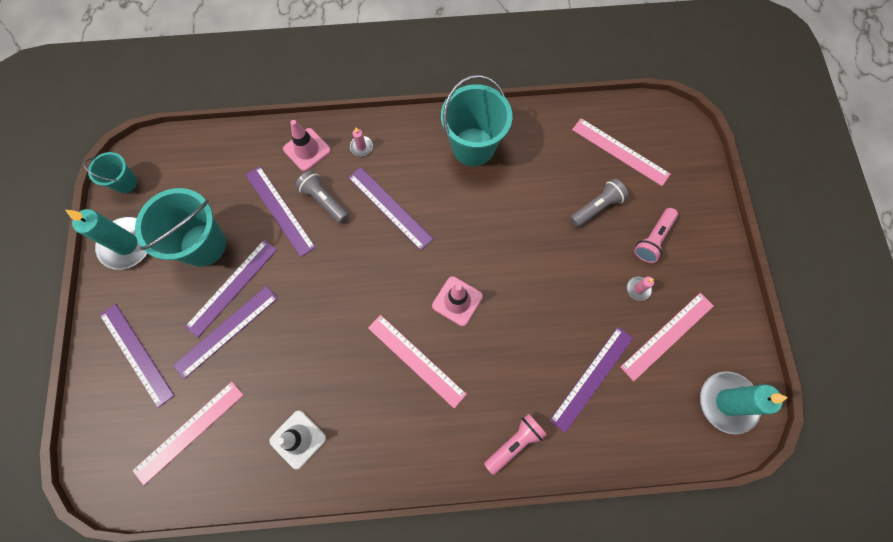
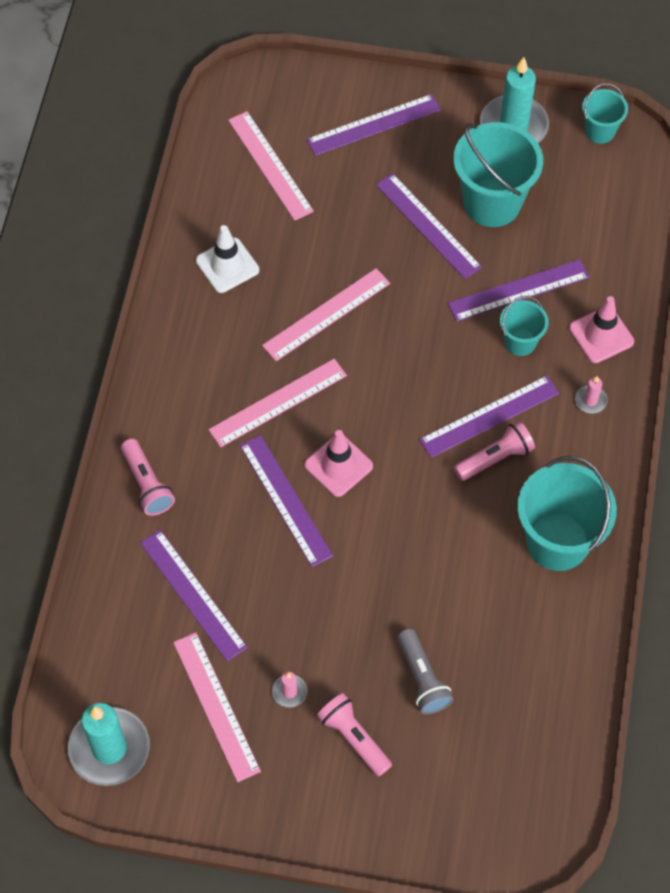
camera: 105 degrees right, 10 degrees down
(226, 331) = (374, 213): purple ruler -> purple ruler (285, 500)
(324, 200) = (520, 342): grey flashlight -> turquoise bucket
(422, 197) = (495, 458): none -> pink flashlight
(620, 151) = (502, 741): pink ruler -> pink ruler (326, 314)

